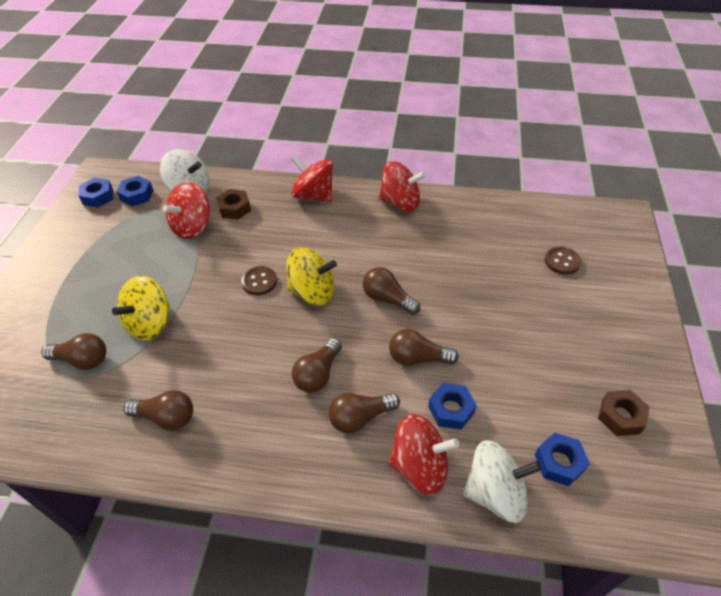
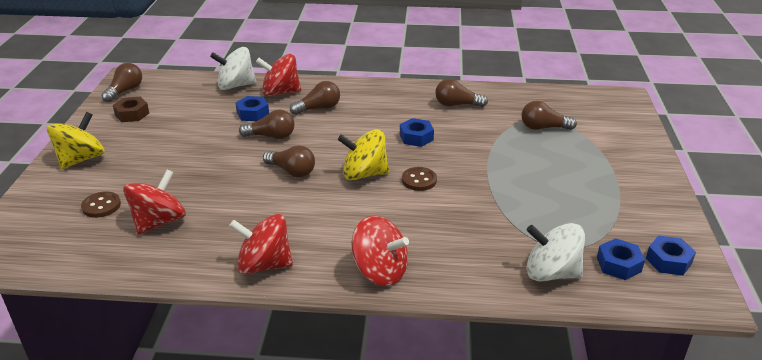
camera: 175 degrees right, 15 degrees down
(150, 323) = (505, 149): yellow spinning top -> yellow spinning top (81, 159)
(192, 227) = (518, 228): red spinning top -> red spinning top (159, 221)
(234, 208) = (478, 251): brown nut -> none
(318, 374) = (351, 126): brown light bulb -> brown light bulb (125, 91)
(559, 462) = (189, 96): blue nut -> blue nut (416, 137)

